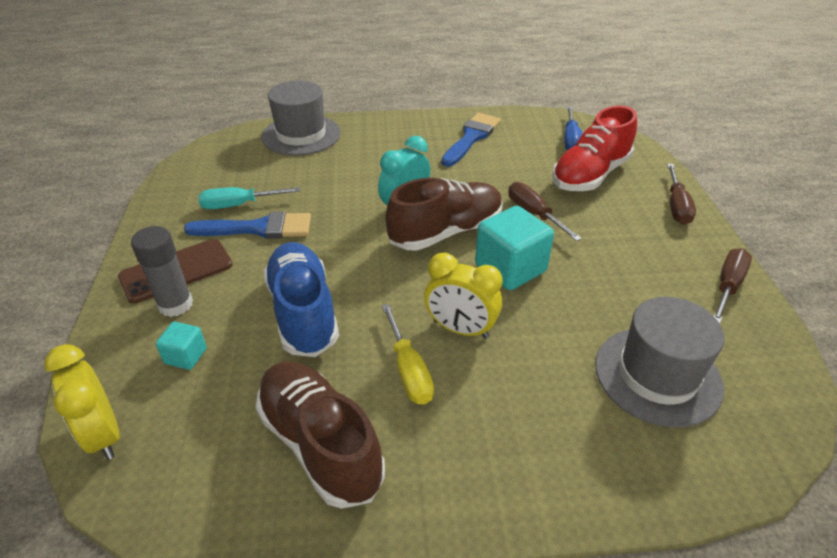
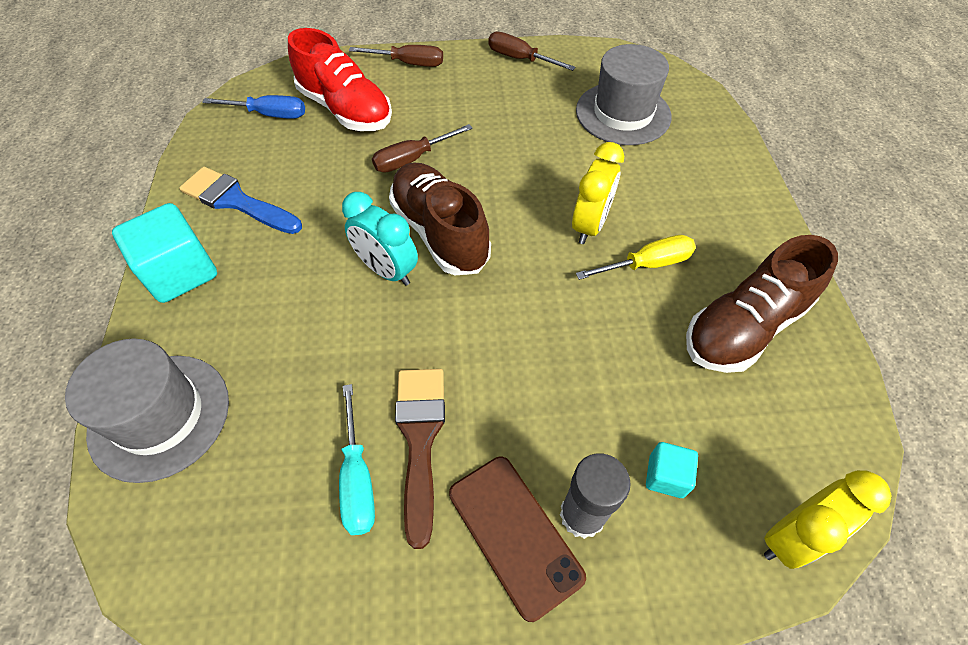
camera: 90 degrees left, 15 degrees up
(258, 228) = (420, 439): blue brush -> brown brush
(303, 312) = (581, 361): blue shoe -> none
(510, 268) = (501, 184): turquoise cube -> turquoise cube (180, 272)

